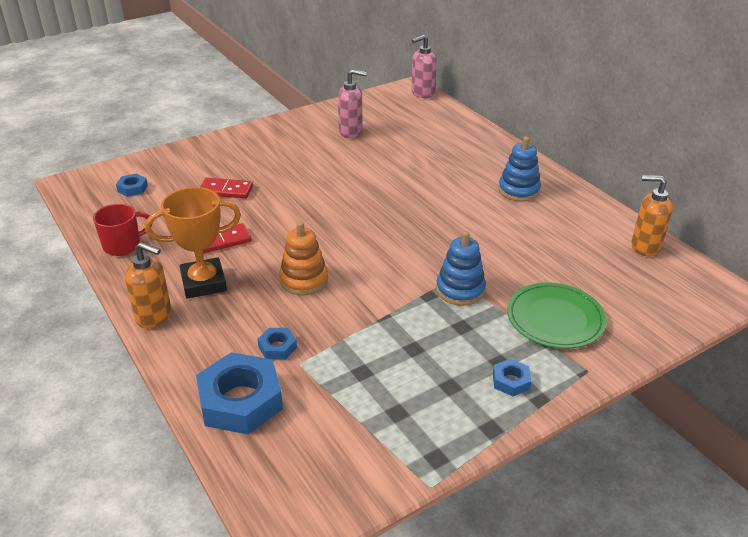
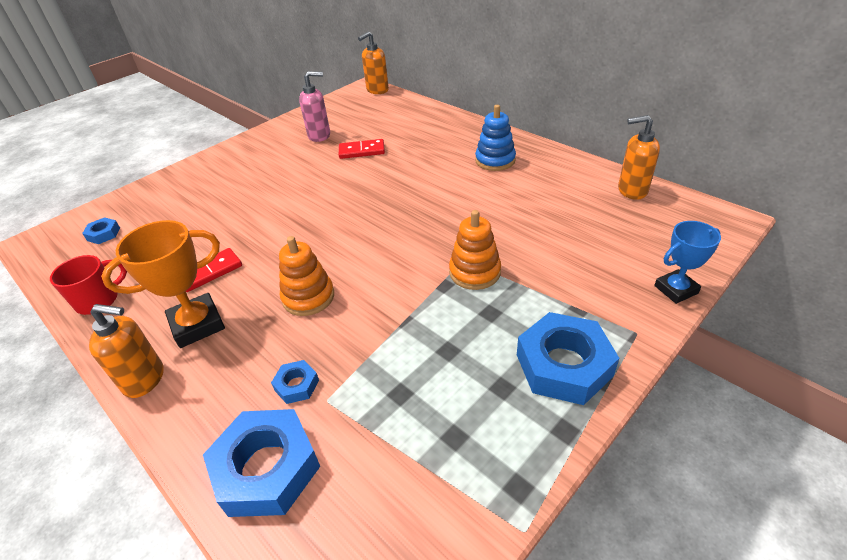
camera: 10 degrees left, 5 degrees up
(226, 190) = (205, 216): red domino -> red domino (362, 151)
(422, 93) = (377, 90): pink soap dispenser -> orange soap dispenser
(460, 290) = (475, 272): blue stacking toy -> orange stacking toy
(511, 381) = (563, 365): blue nut -> blue nut, size x2.13
(555, 319) = (580, 282): green plate -> none
(643, 343) = (676, 289): none -> blue trophy

